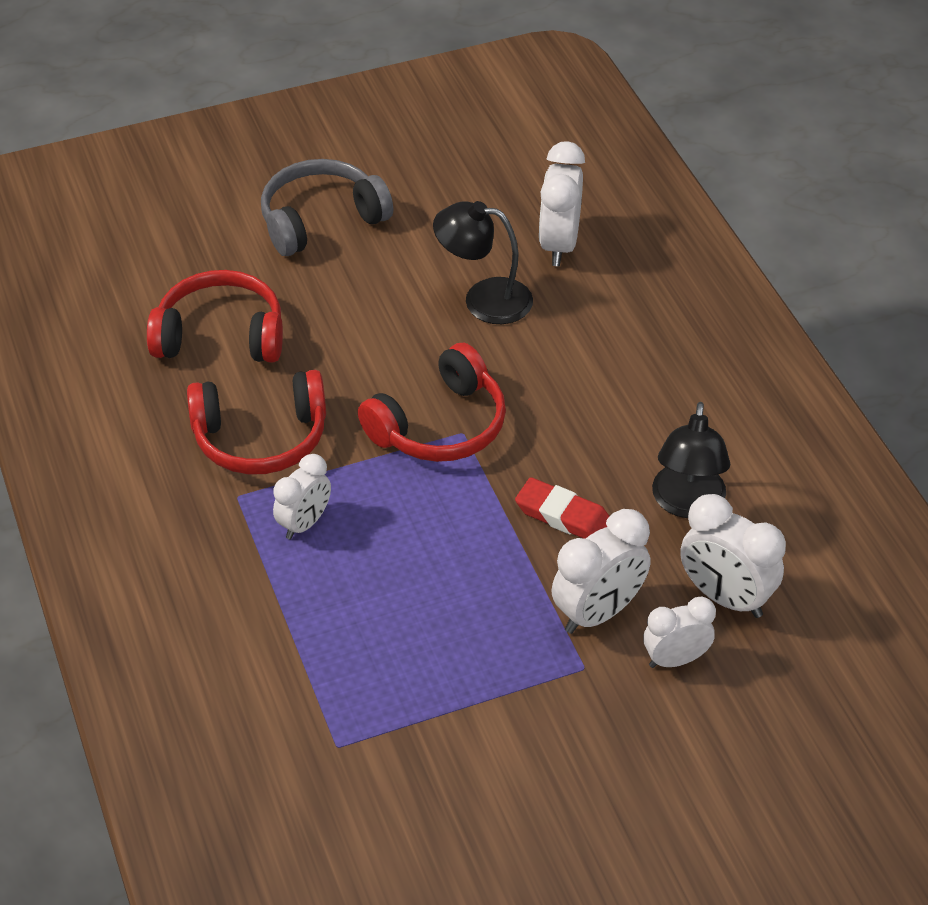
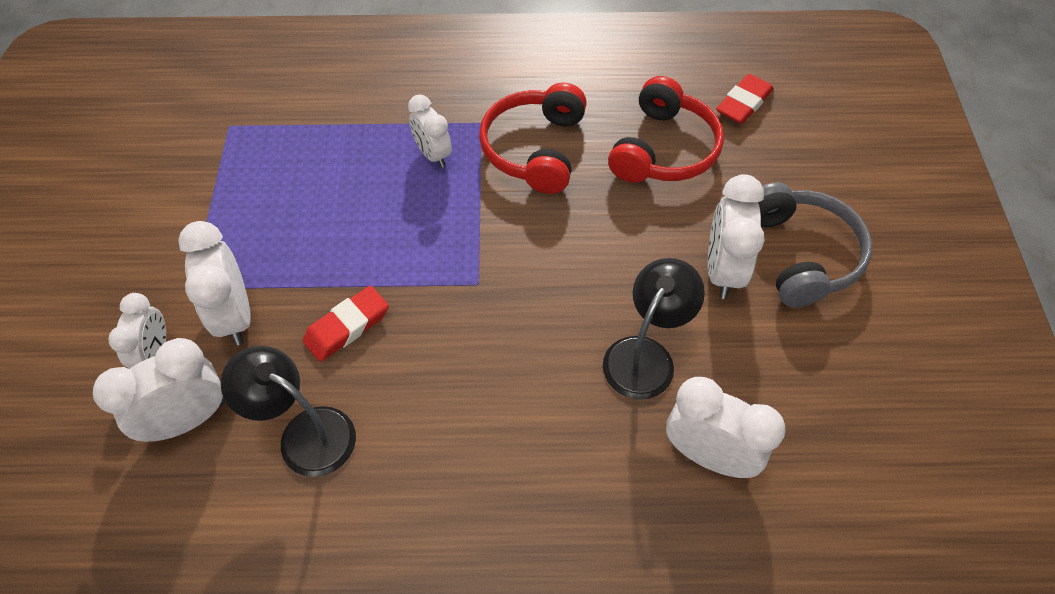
camera: 110 degrees right, 10 degrees up
(126, 287) = (743, 103): none -> red eraser
(364, 267) = (723, 270): none -> white clock
(440, 425) = (494, 269): red headphones -> none

